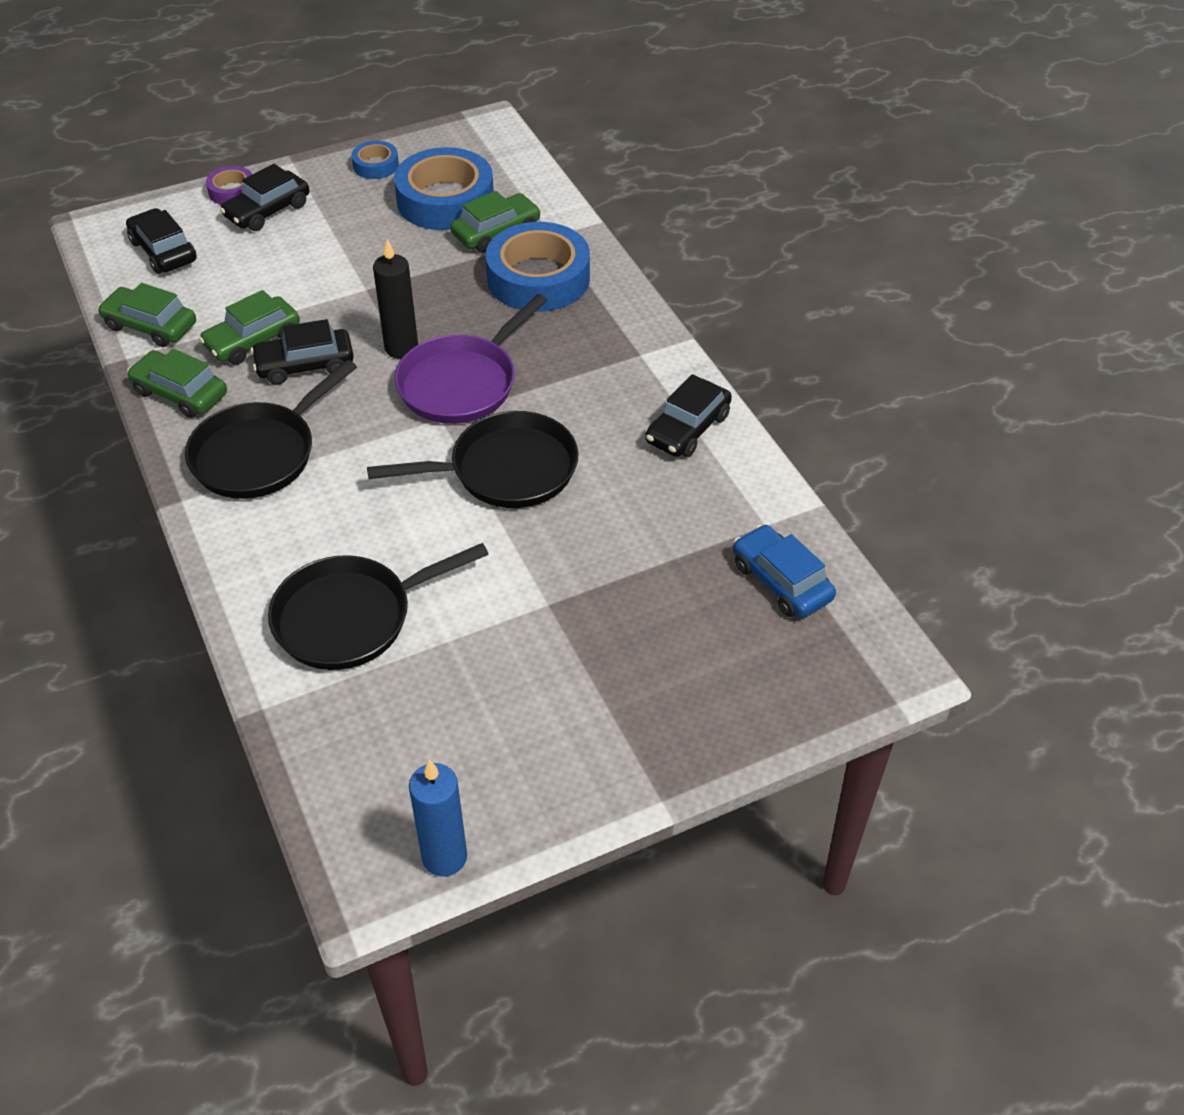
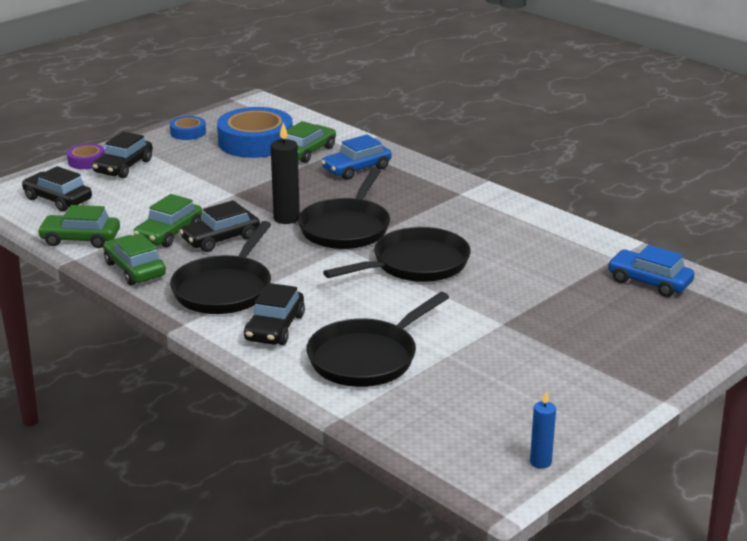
camera: 20 degrees left, 20 degrees down
(180, 393) = (135, 269): green car -> green car turned 45 degrees clockwise
(444, 857) = (540, 462): blue candle -> blue candle, size x0.62
(462, 383) = (346, 228): purple pan -> black pan
(538, 278) = (356, 169): blue tape -> blue car
(688, 428) = (524, 222): black car -> black car (275, 328)

